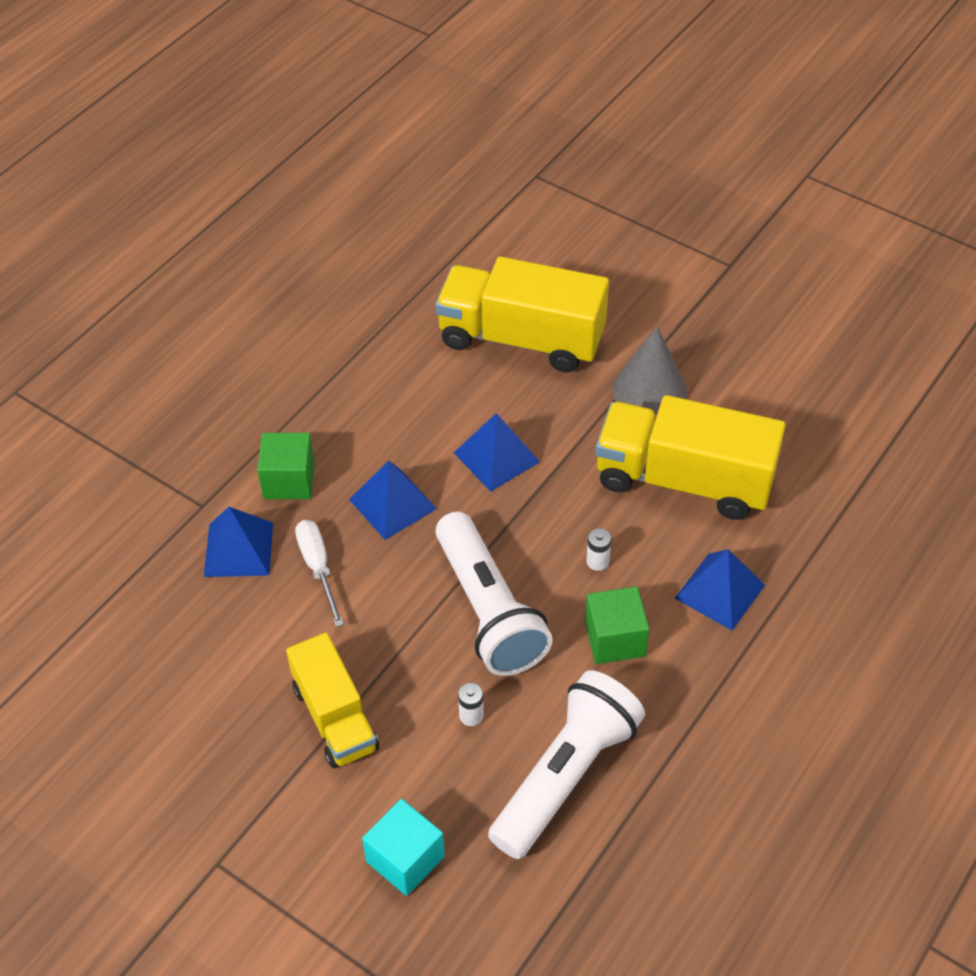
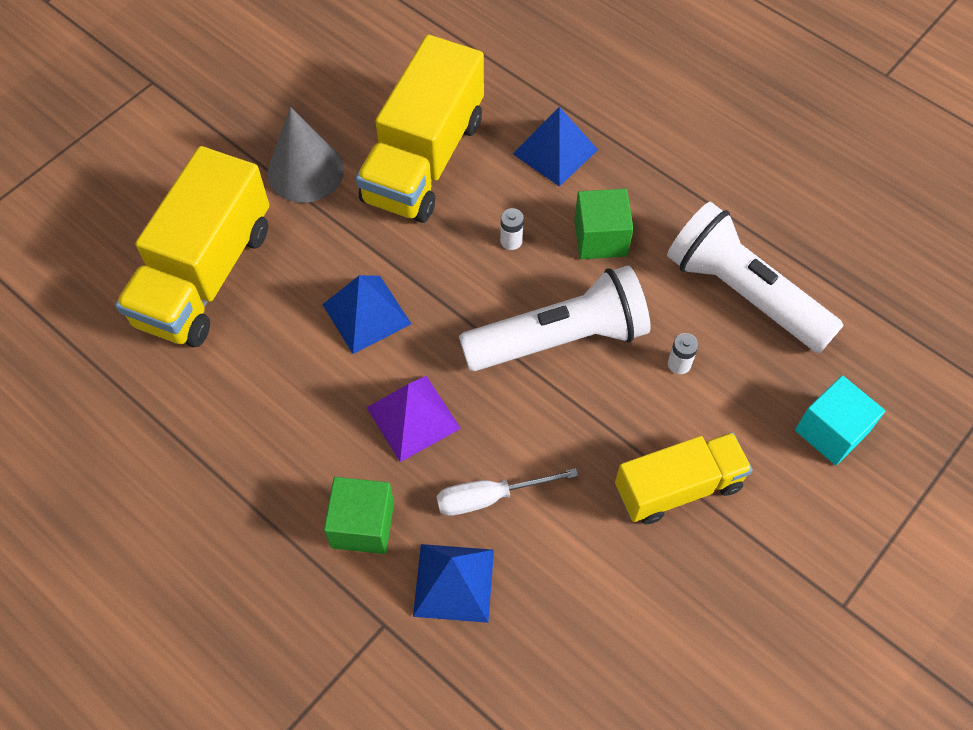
camera: 85 degrees left, 10 degrees up
(392, 504) = (413, 418): blue pyramid -> purple pyramid

